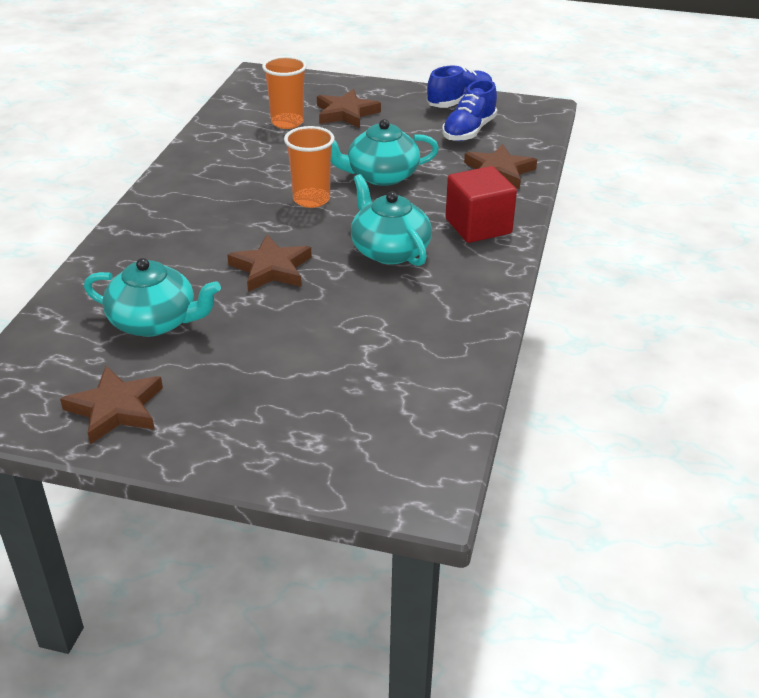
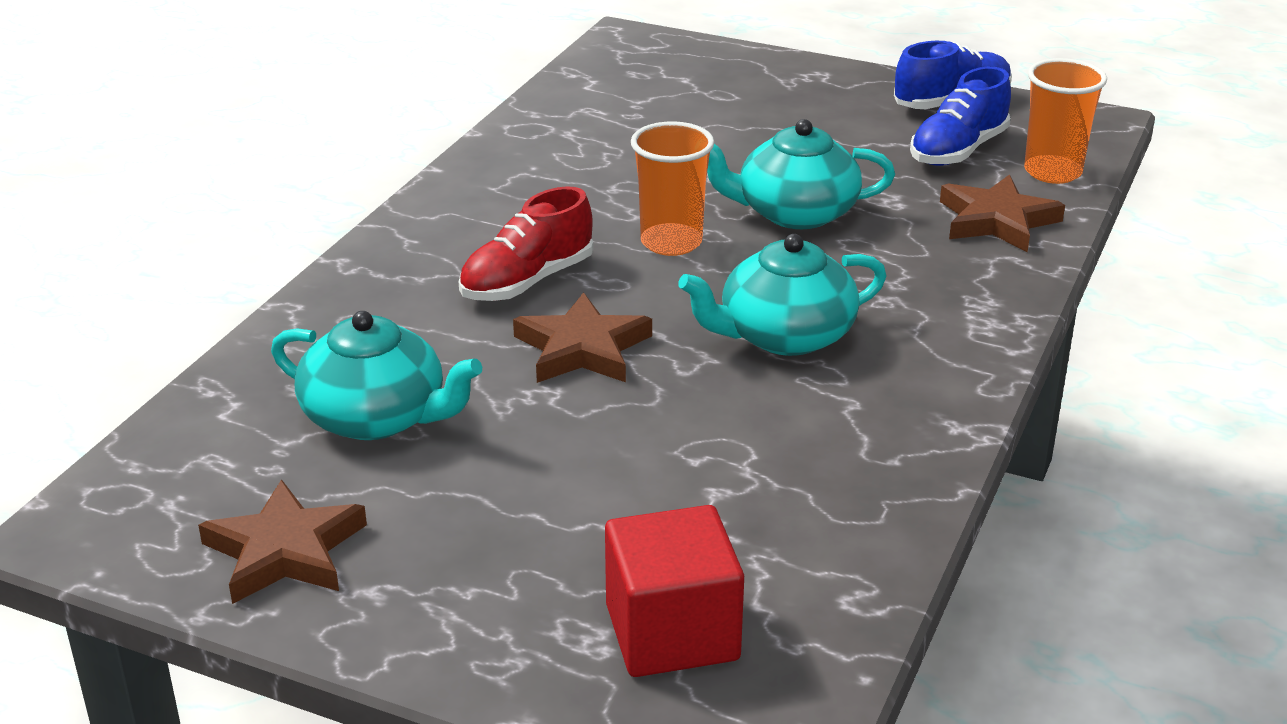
camera: 10 degrees right, 5 degrees down
(229, 230) = (527, 281): none -> red shoe
(287, 122) = (657, 116): orange cup -> orange cup (1052, 172)
(346, 113) = (756, 108): brown star -> none
(389, 250) = (784, 336): turquoise teapot -> turquoise teapot turned 90 degrees counterclockwise
(478, 226) = (944, 308): red cube -> red cube (672, 633)

